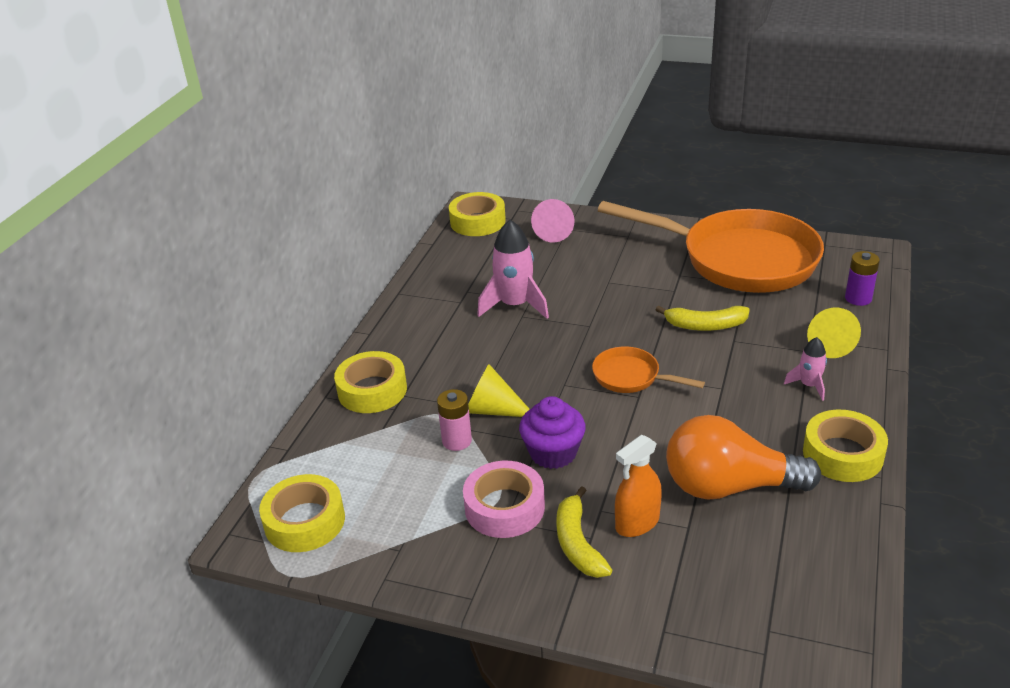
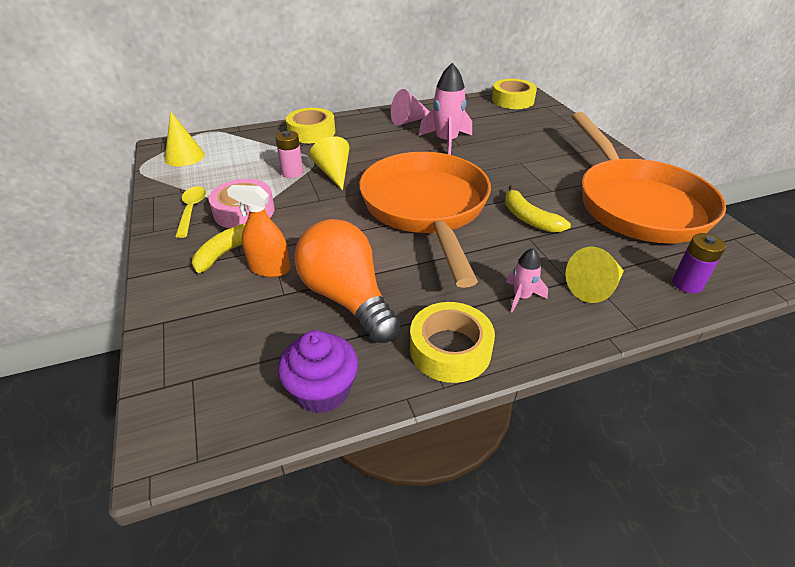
camera: 50 degrees right, 5 degrees up
(305, 521) = (184, 156): yellow tape -> yellow cone
(457, 551) = (192, 210): none -> yellow spoon
(553, 453) = (313, 209): purple cupcake -> purple cupcake (322, 390)
(555, 231) = (545, 125): pink cone -> pink cone (409, 120)
(631, 377) = (426, 209): orange pan -> orange pan, size x2.31

